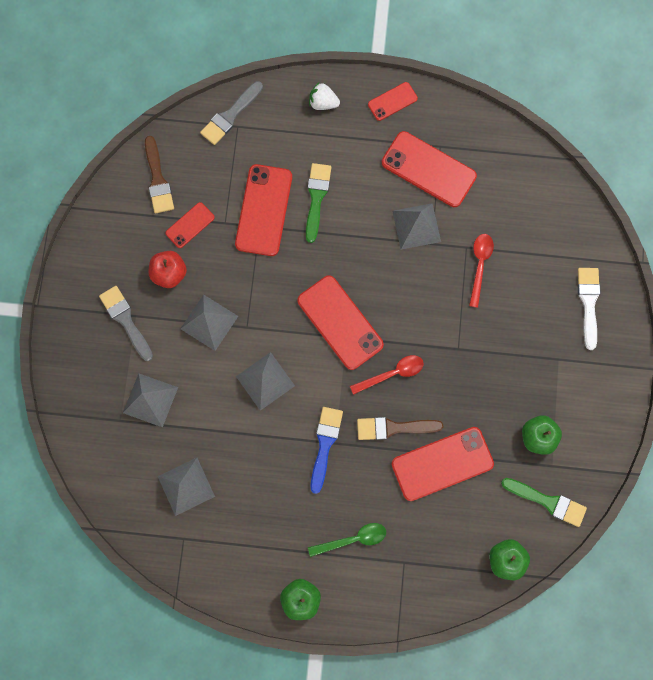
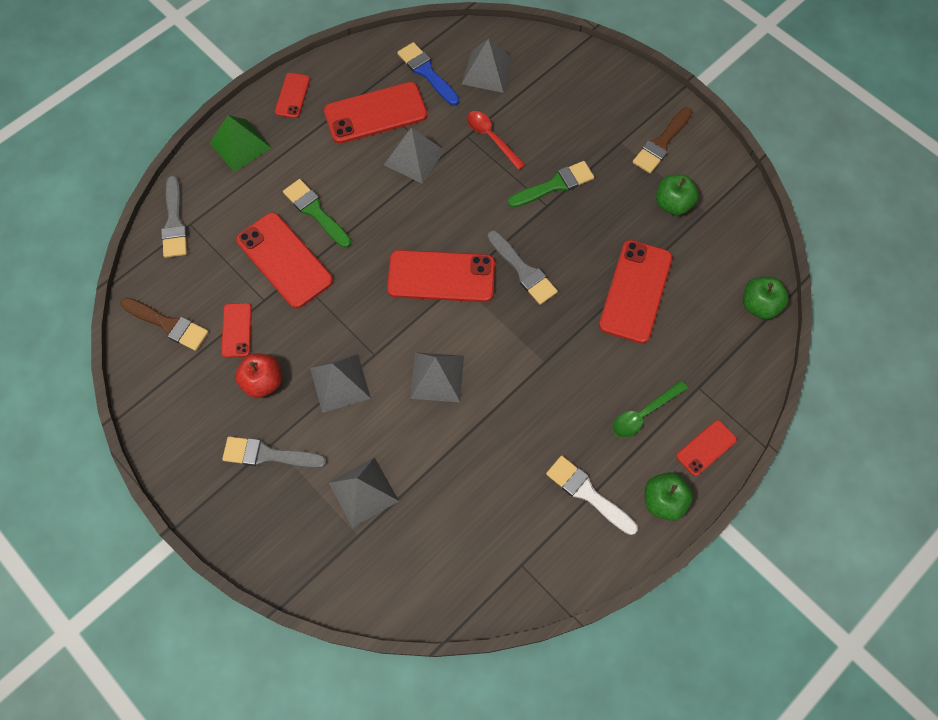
camera: 50 degrees left, 10 degrees down
(186, 486) = (473, 523): grey pyramid -> grey pyramid (487, 71)
(323, 103) = (240, 145): white strawberry -> green pyramid
(325, 444) = (538, 371): blue brush -> blue brush (427, 72)
(353, 539) = (643, 413): green spoon -> green spoon turned 150 degrees counterclockwise
(362, 600) = (706, 448): none -> red phone
(392, 374) = (523, 270): red spoon -> grey brush
(393, 428) = (572, 305): brown brush -> brown brush (661, 143)
(547, 501) = (734, 237): green brush -> green brush (555, 185)
(588, 303) = (593, 88): white brush -> white brush (587, 493)

